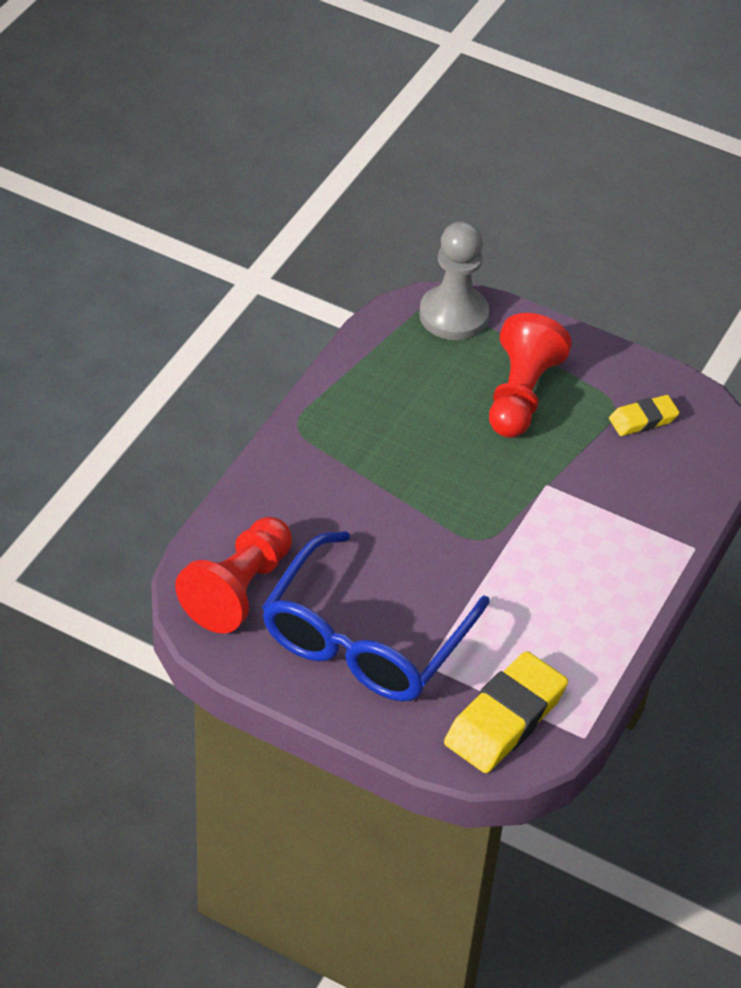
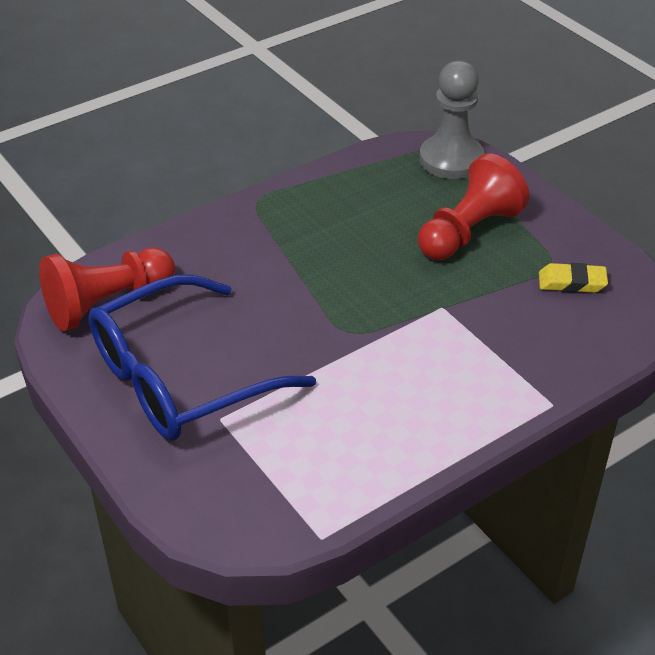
camera: 30 degrees right, 5 degrees down
(505, 719) = (255, 492): yellow eraser -> none

